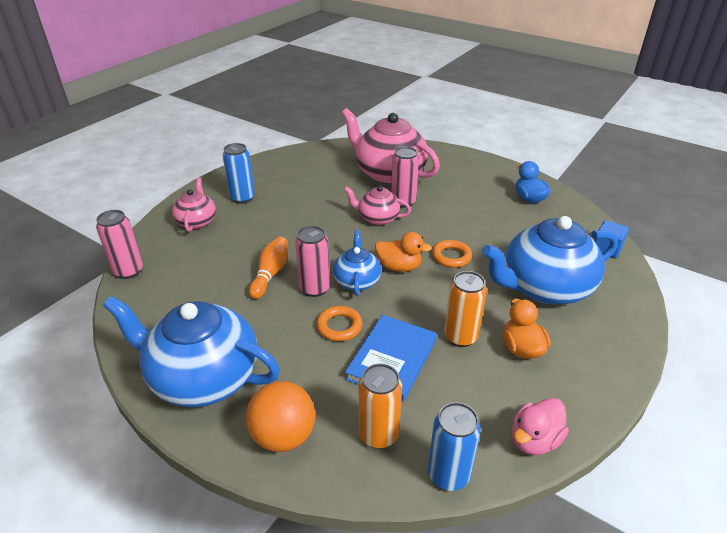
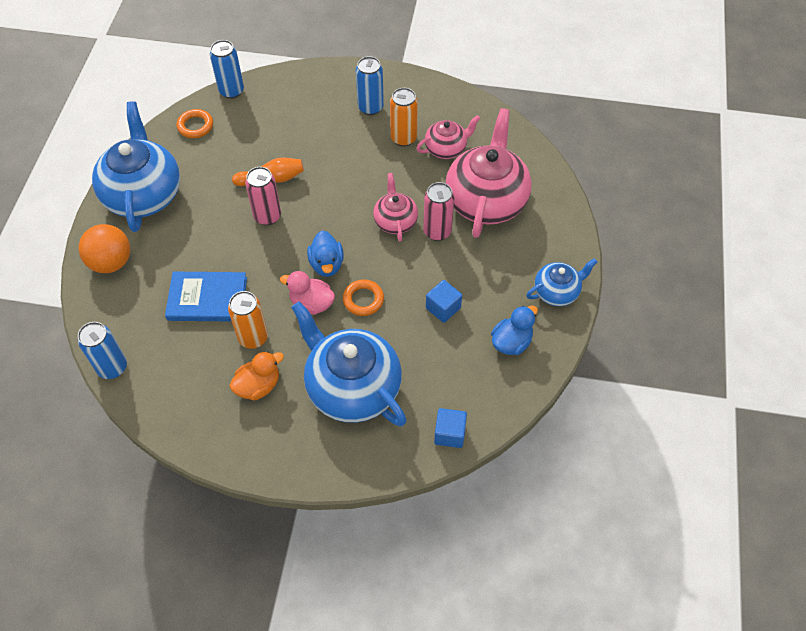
camera: 65 degrees right, 20 degrees up
(128, 271) = (231, 91): pink can -> blue can
(197, 222) = (316, 96): pink teapot -> pink teapot (446, 149)
(339, 326) = (229, 251): orange ring -> orange ring (195, 126)
(357, 281) = (291, 241): blue teapot -> blue teapot (557, 292)
(378, 435) = (131, 316): orange can -> orange can (403, 138)
(399, 267) = (326, 264): orange duck -> blue duck
(482, 219) = (443, 308): none -> blue cube
(534, 440) = (162, 414): pink duck -> pink duck (311, 303)

